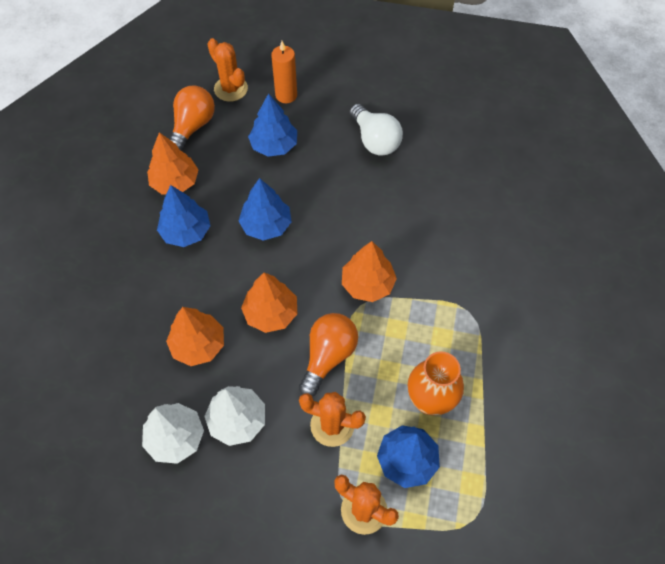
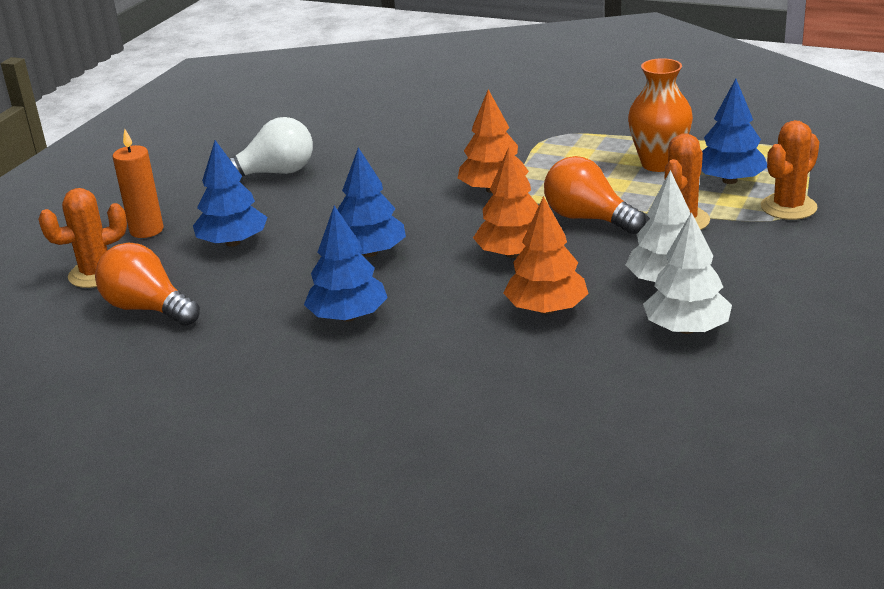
camera: 75 degrees left, 30 degrees down
(175, 182) = (248, 325): orange tree -> none

